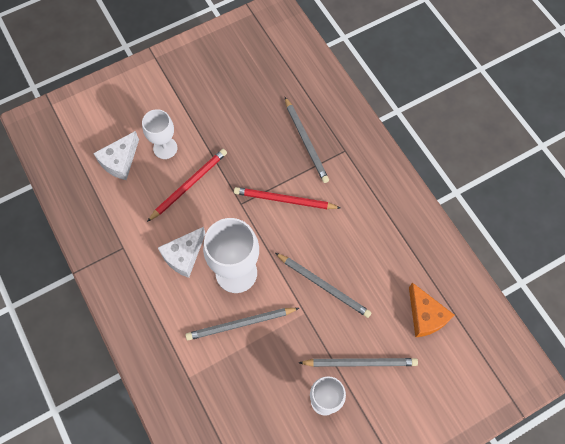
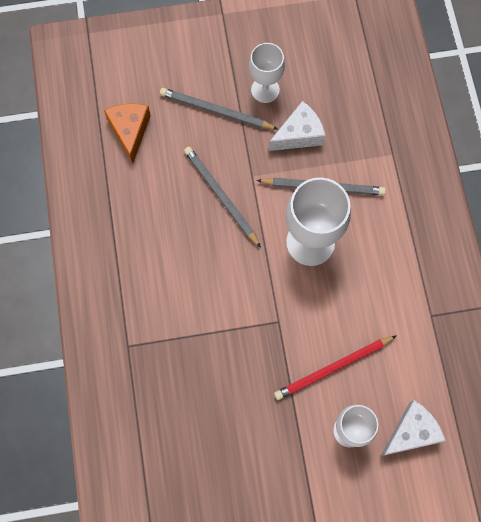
camera: 160 degrees left, 5 degrees up
(184, 256) = (363, 281): white cheese -> white cheese (299, 134)
(284, 200) = (225, 308): red pencil -> none
(306, 141) = (170, 375): grey pencil -> none

